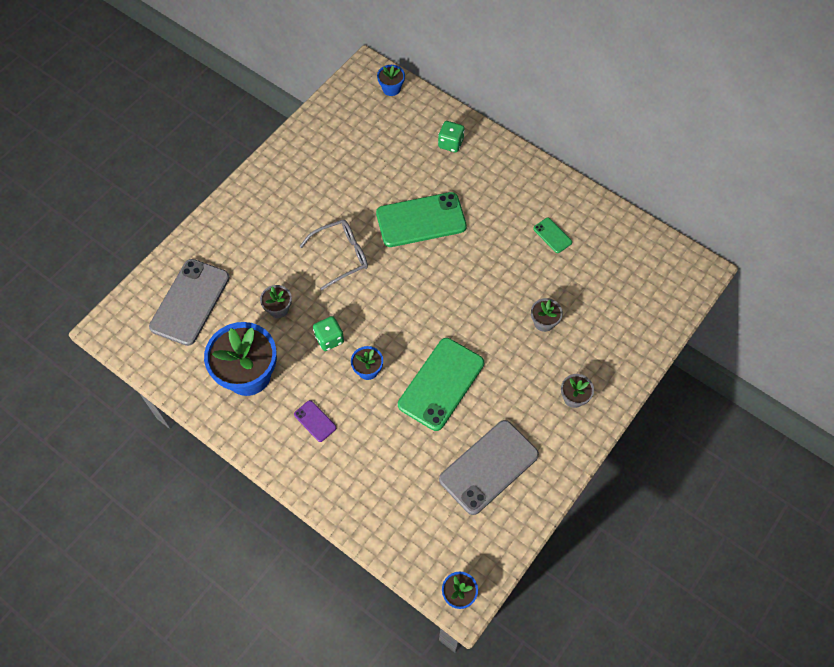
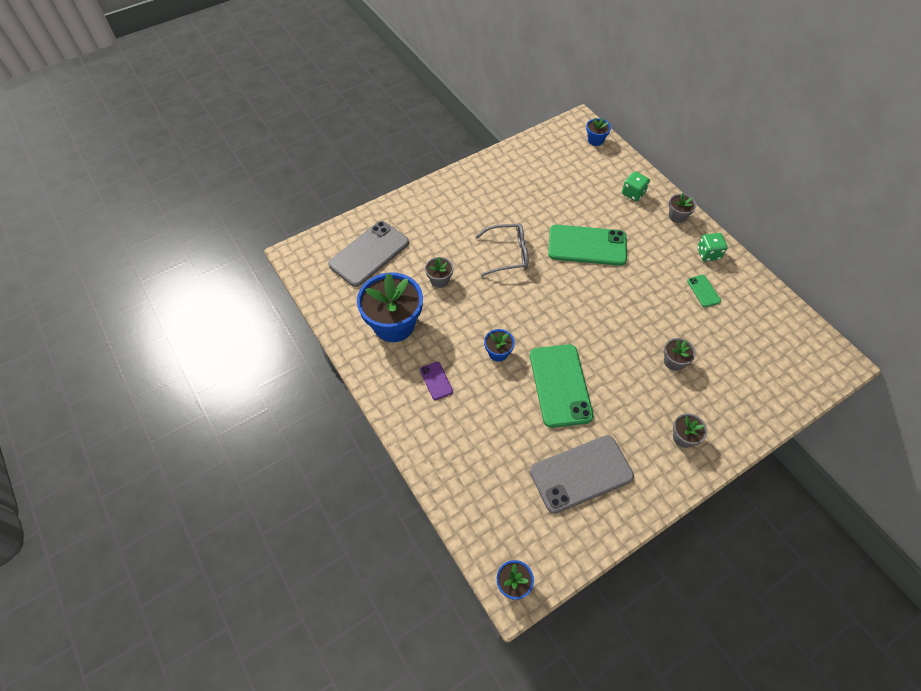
camera: 20 degrees right, 5 degrees down
(329, 339) = (473, 317): green dice -> green dice (708, 254)
(441, 384) = (560, 385): green phone -> green phone turned 60 degrees counterclockwise
(503, 157) = (677, 216): none -> grey flower pot

